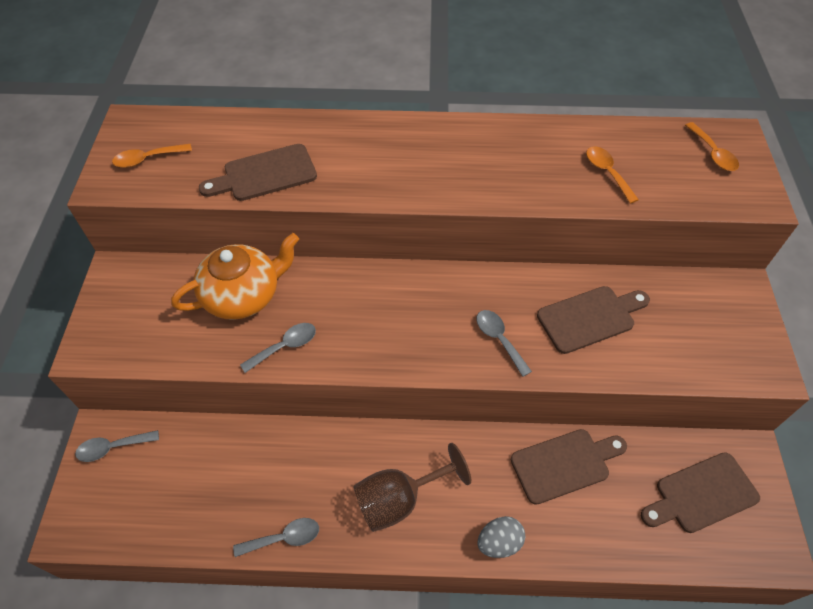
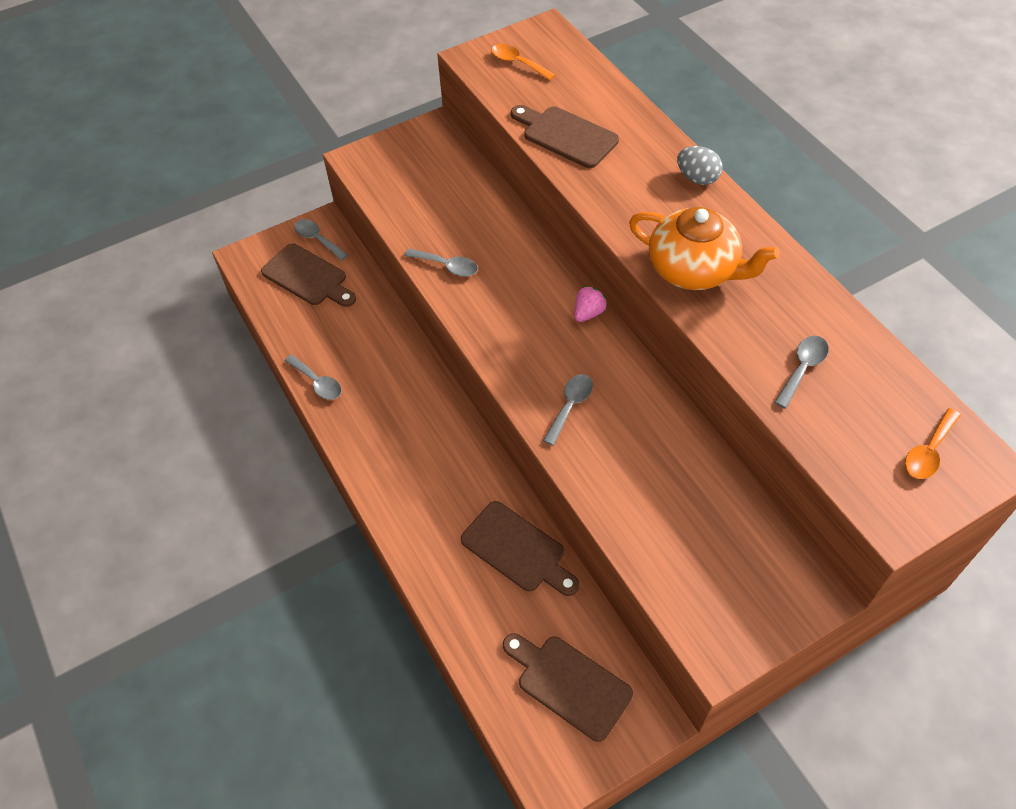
camera: 60 degrees right, 0 degrees up
(243, 295) = (473, 213): orange teapot -> orange teapot (694, 270)
(399, 499) = (398, 440): brown goblet -> none
(416, 277) = (588, 313): none -> pink strawberry
(499, 542) = (408, 531): grey egg -> grey egg (697, 178)
(590, 318) = (654, 467): brown cutting board -> brown cutting board (307, 277)
(607, 173) = (802, 368): orange spoon -> grey spoon

